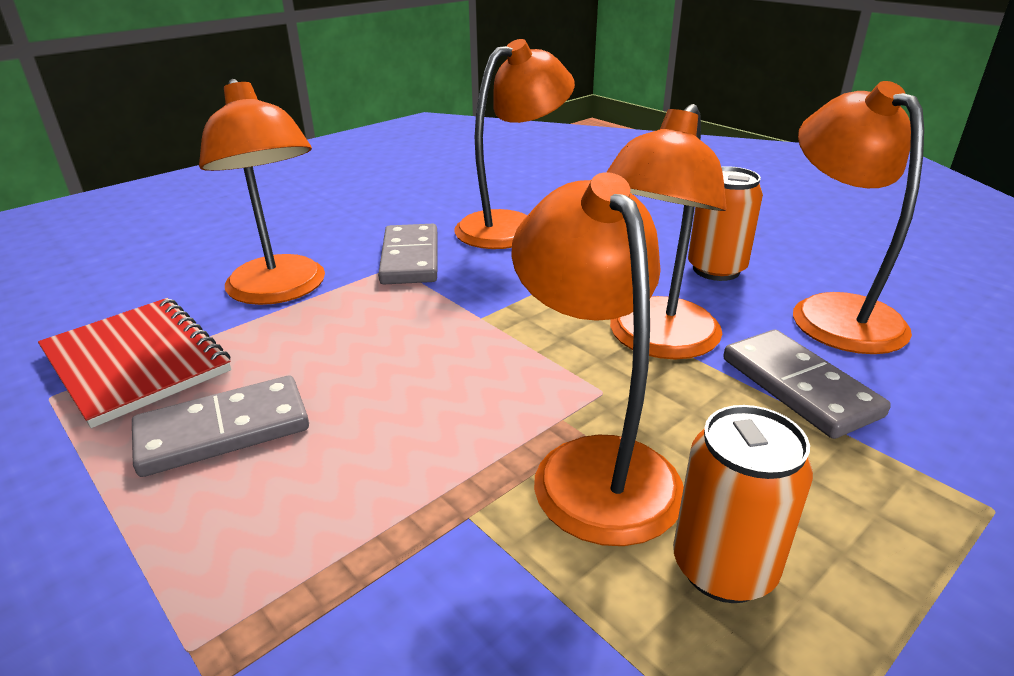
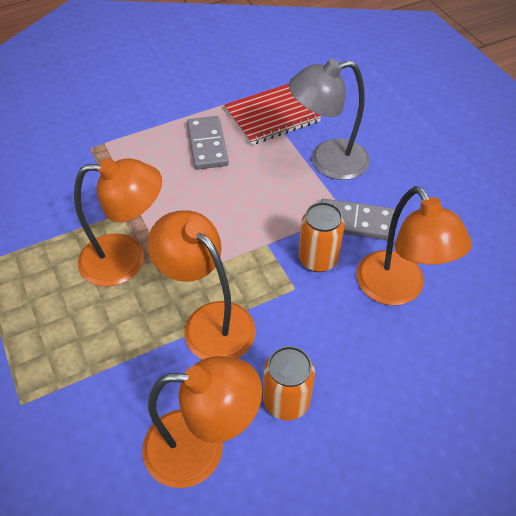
camera: 105 degrees right, 20 degrees up
(280, 291) = (327, 161): orange lamp -> grey lamp
(723, 568) = (54, 282): orange can -> orange can (318, 259)
(799, 387) = (137, 374): grey domino -> none

